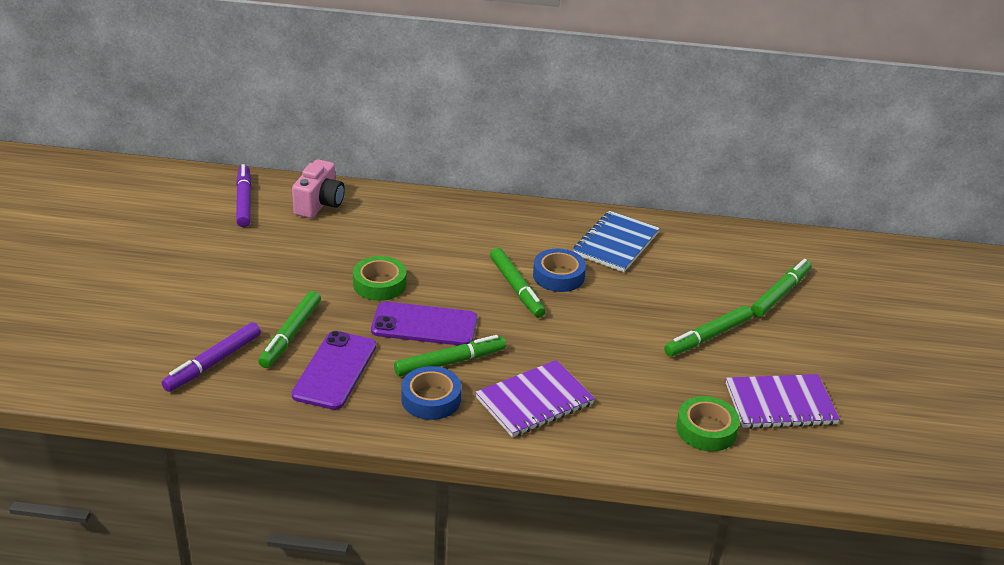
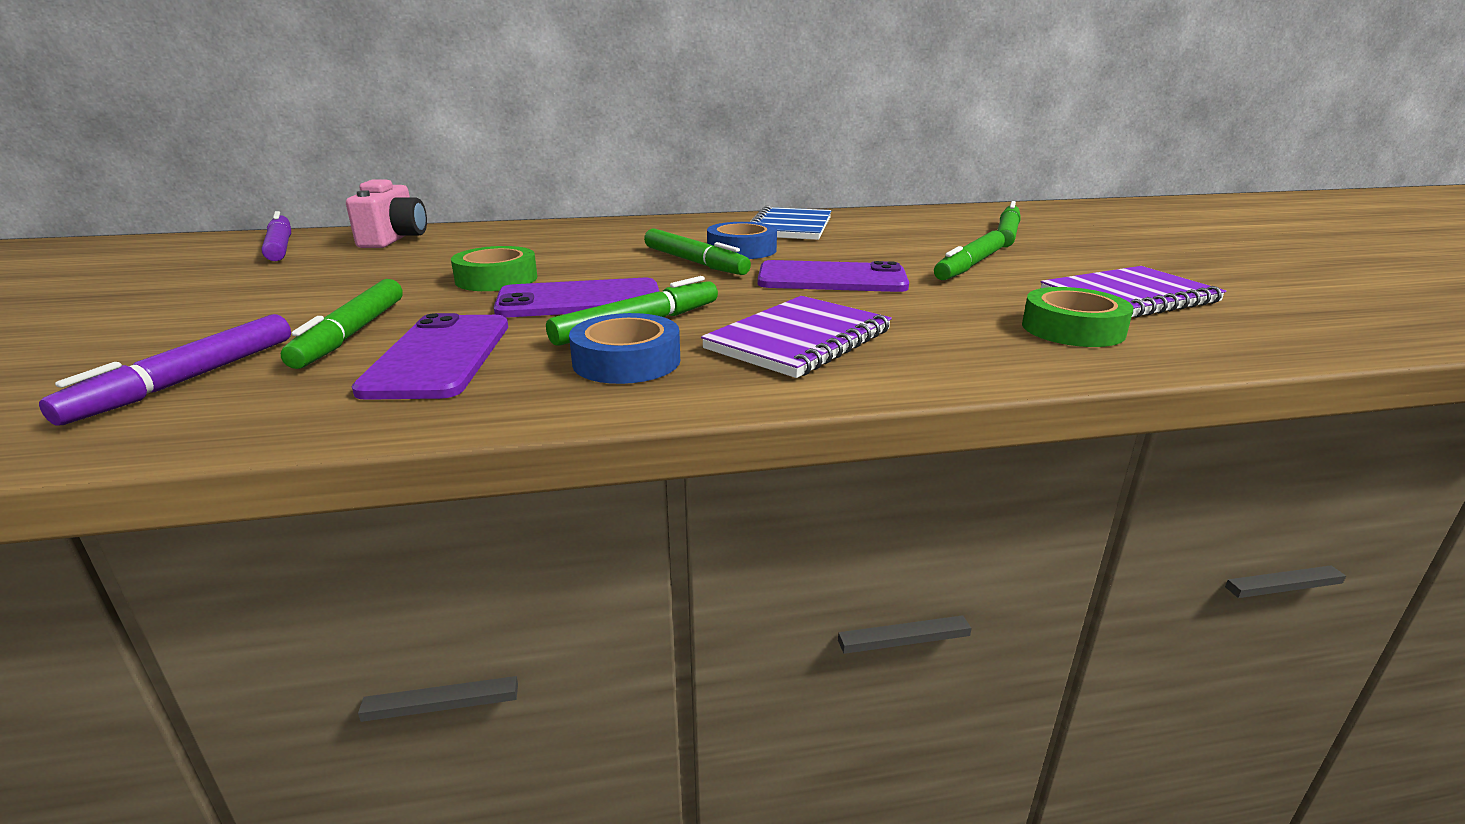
camera: 15 degrees left, 10 degrees down
(597, 333) = (831, 279): none -> purple phone

